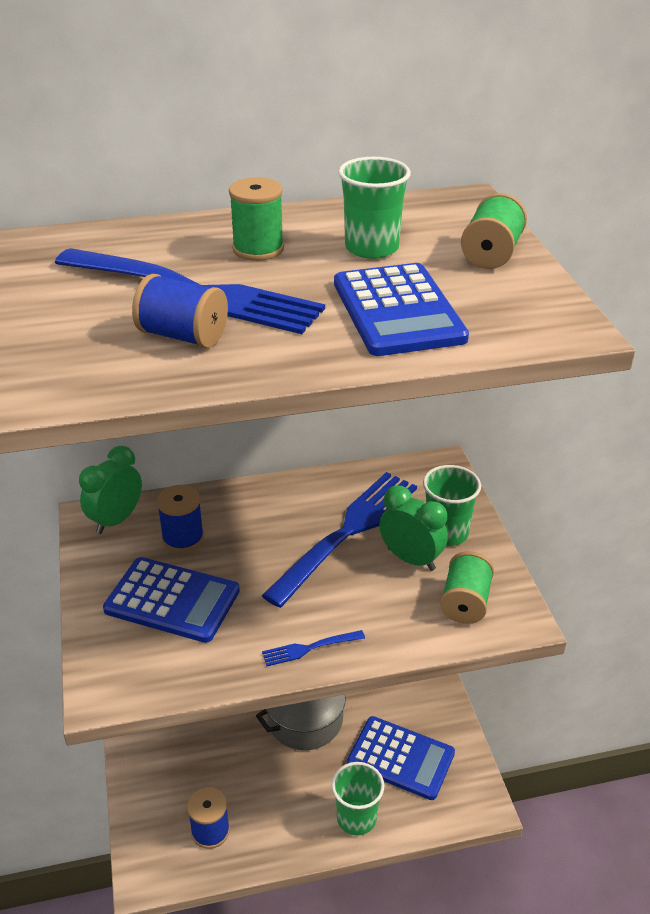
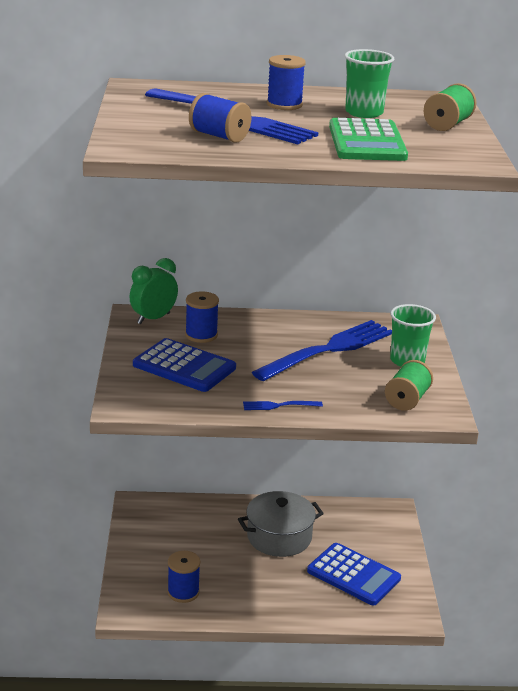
camera: 10 degrees right, 10 degrees down
(258, 249) = (284, 105): green spool -> blue spool
(356, 818) = (305, 605): green cup -> none
(398, 311) = (367, 142): blue calculator -> green calculator
(411, 559) = (373, 371): green clock -> none

